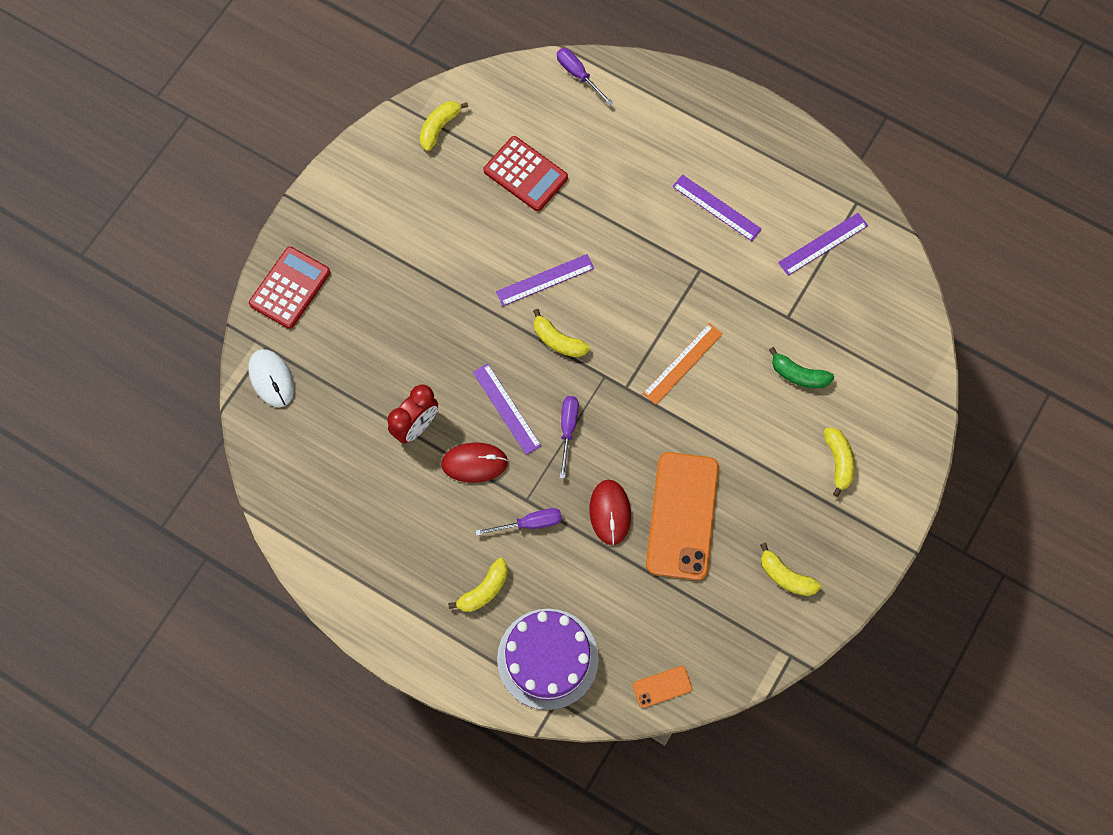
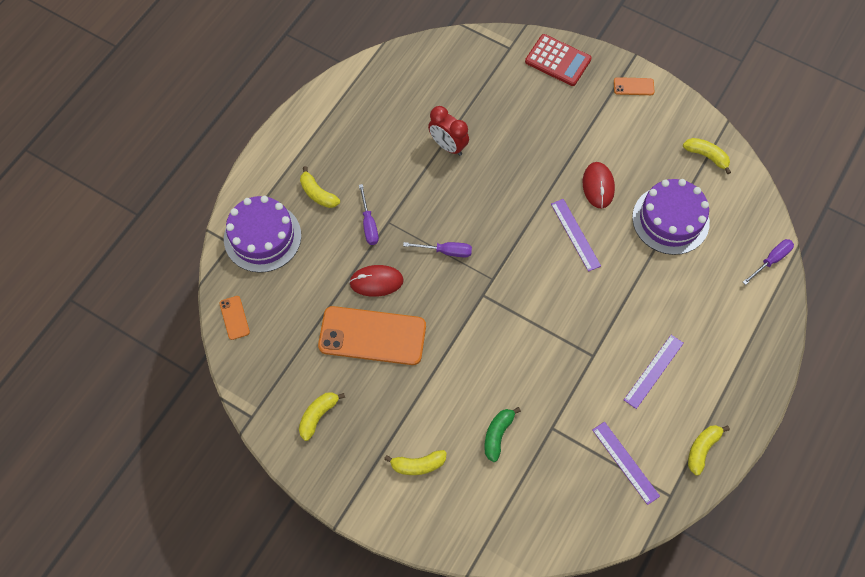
camera: 90 degrees right, 5 degrees down
(271, 379) = (484, 53): white mouse -> none
(335, 200) = (633, 86): none -> orange phone
(474, 463) = (418, 186): red mouse -> red mouse (598, 186)
(507, 408) = (463, 207): purple ruler -> none
(525, 174) = (670, 220): red calculator -> purple cake
(558, 340) = (522, 244): yellow banana -> yellow banana (702, 449)
(682, 363) = (505, 339): orange ruler -> none

